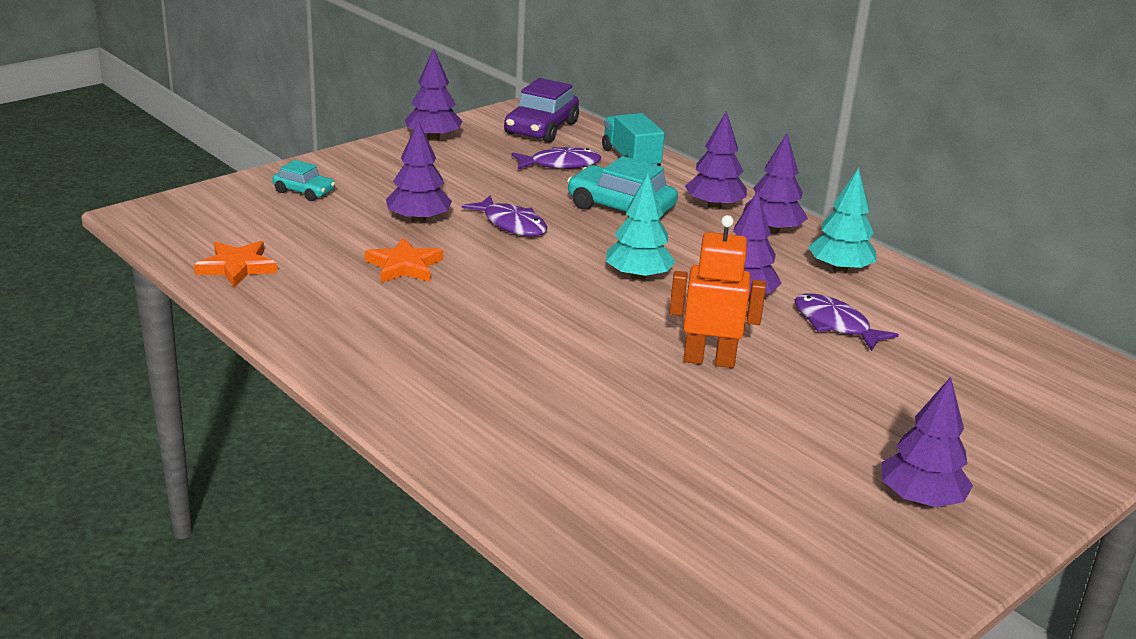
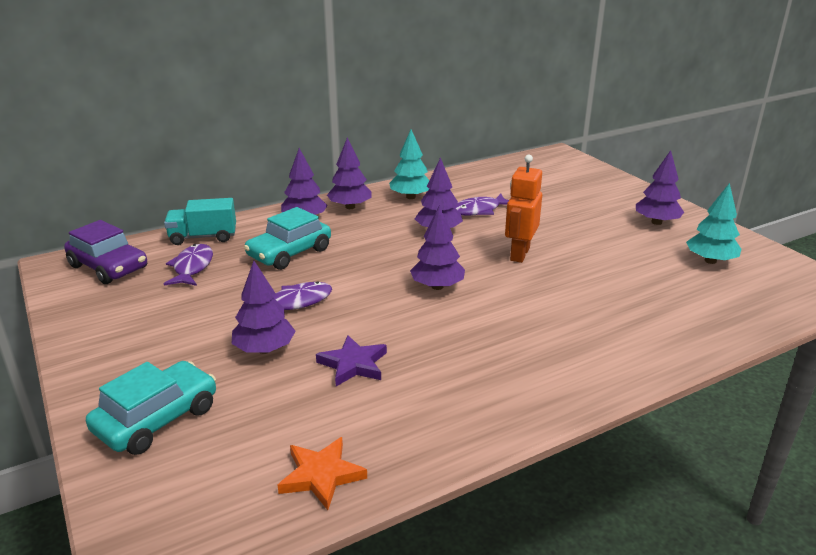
camera: 75 degrees left, 0 degrees up
(304, 191) = (157, 419): turquoise car -> turquoise car, size x1.77
(404, 266) = (353, 364): orange star -> purple star
(433, 138) = (82, 325): purple tree -> purple tree (437, 286)
(638, 277) = (403, 262): turquoise tree -> turquoise tree (710, 261)

